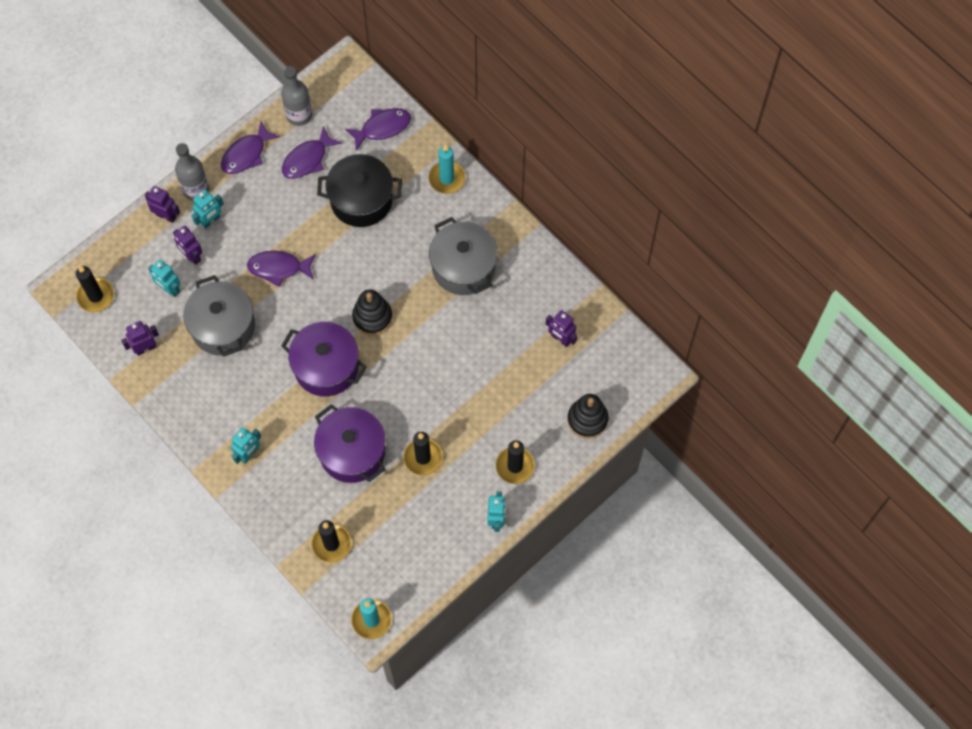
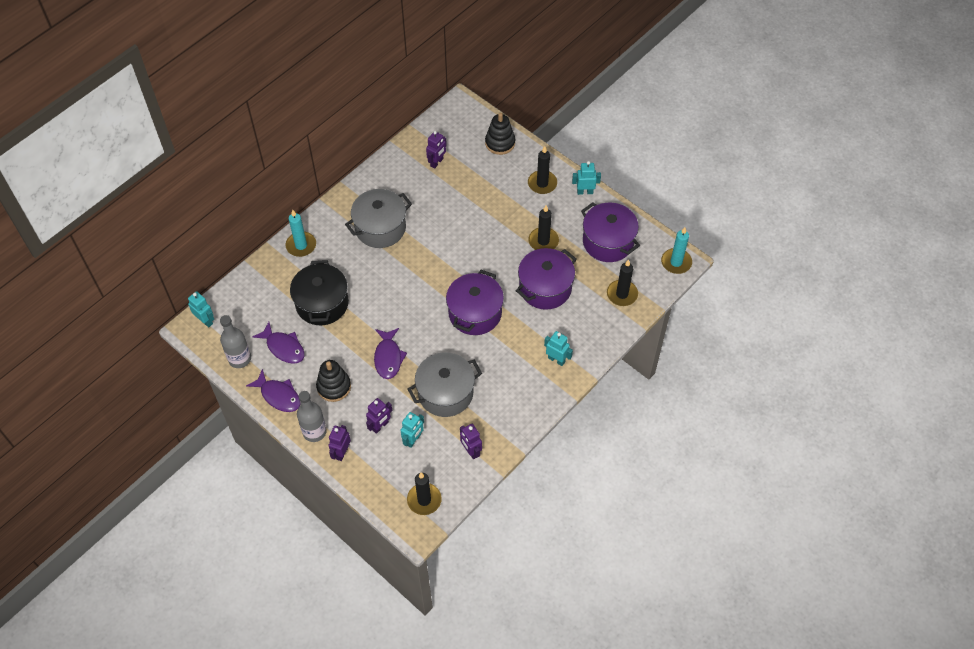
camera: 95 degrees left, 10 degrees down
(211, 220) = (345, 416): turquoise robot -> turquoise robot (205, 320)
(372, 317) = (428, 285): black stacking toy -> black stacking toy (334, 387)
(382, 127) = (253, 295): purple fish -> none
(413, 538) = (608, 242): none -> purple pot

